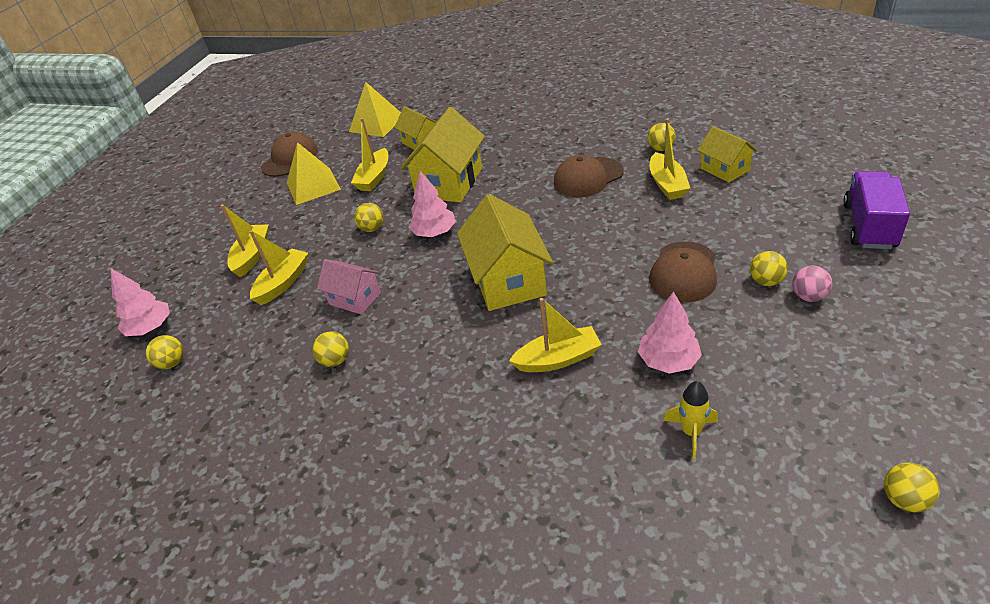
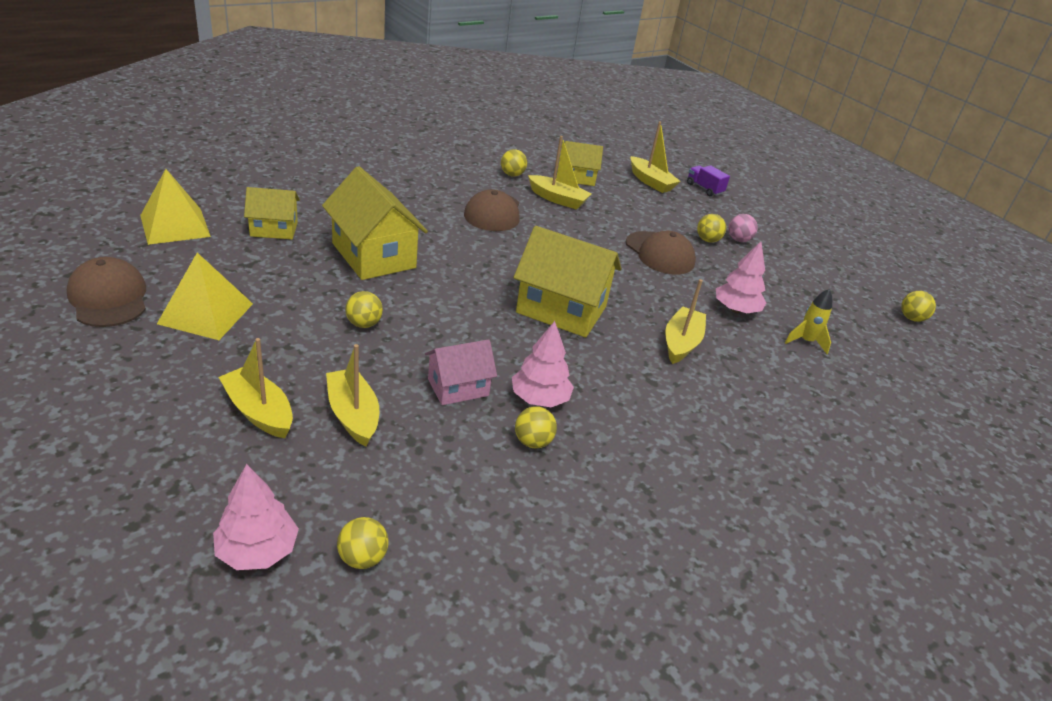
camera: 65 degrees left, 5 degrees down
(374, 177) = (276, 278): yellow boat -> yellow boat (651, 182)
(434, 233) = (436, 301): pink tree -> pink tree (540, 399)
(869, 226) = (704, 189): purple truck -> purple truck, size x0.57

